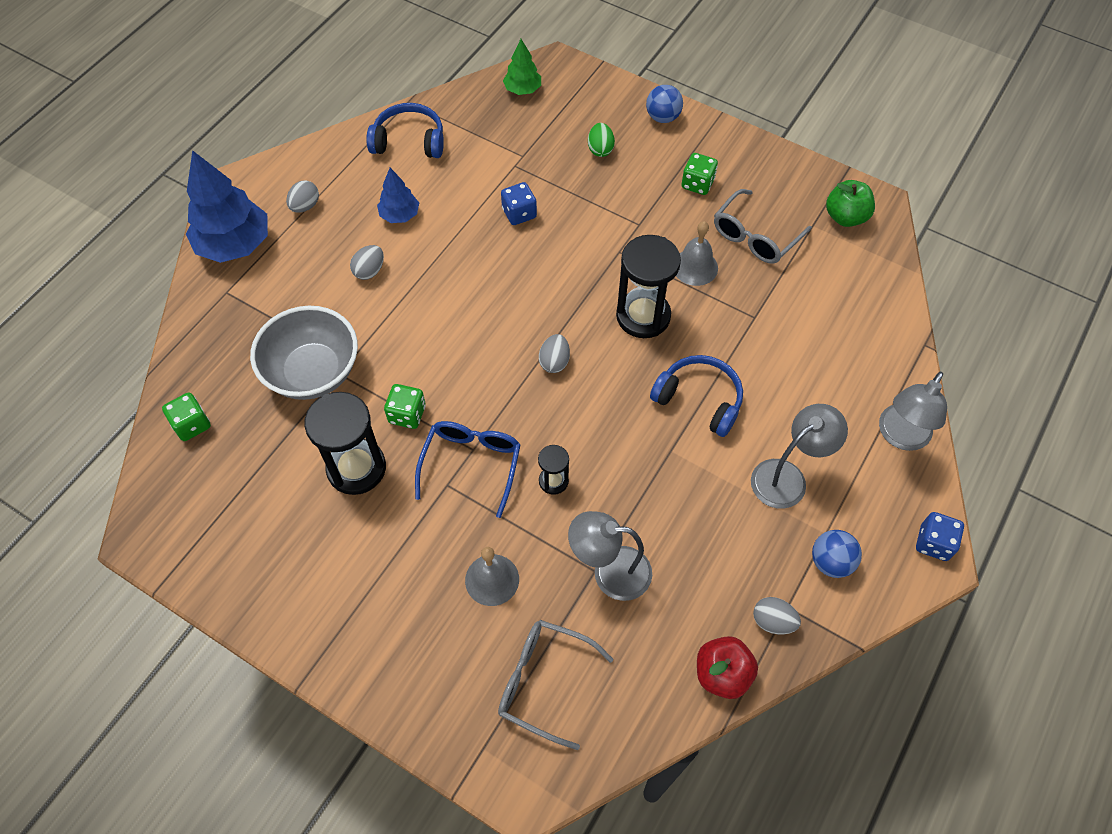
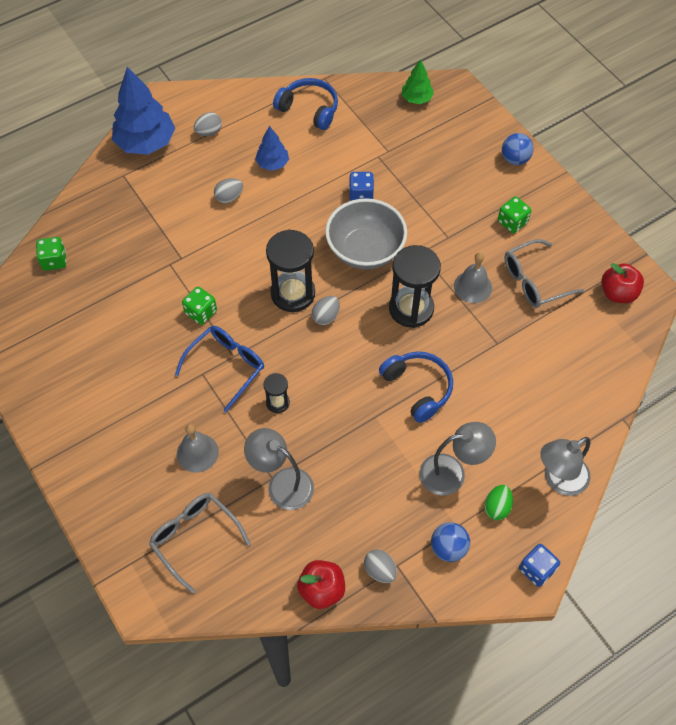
camera: 25 degrees right, 0 degrees up
(313, 372) = (152, 256): grey bowl -> grey bowl (365, 250)
(356, 468) = (147, 336): black hourglass -> black hourglass (293, 293)
(600, 149) = (451, 167): green egg -> green egg (497, 507)
(845, 217) = (618, 293): green apple -> red apple

